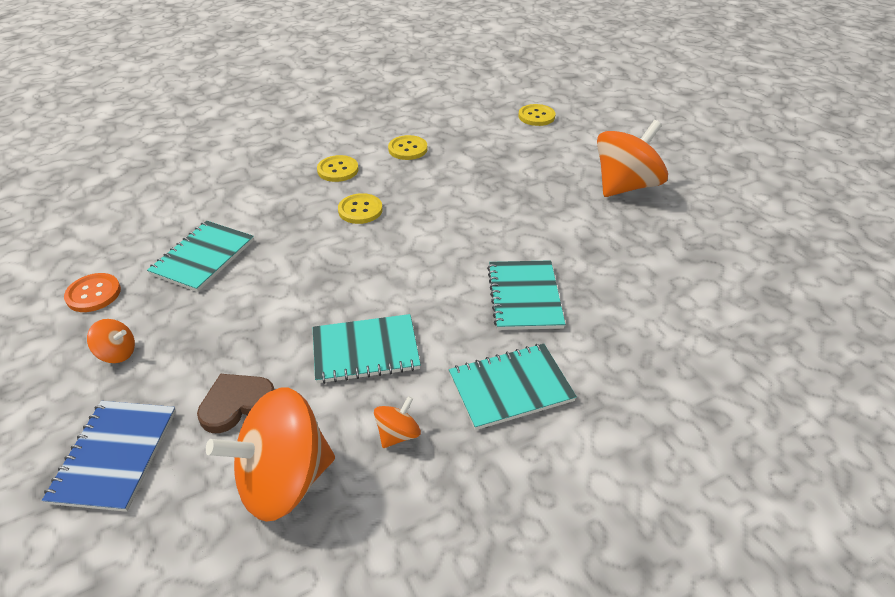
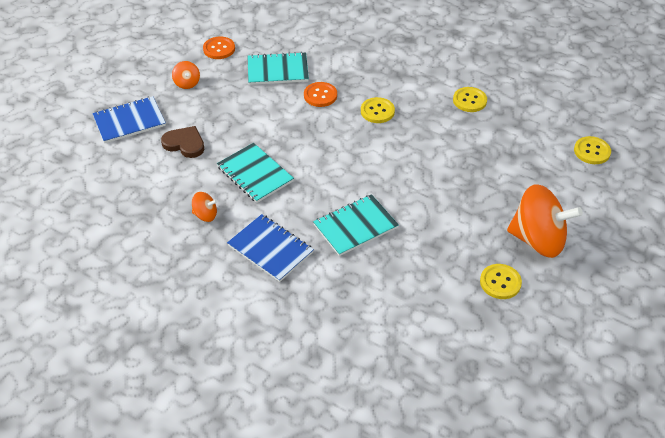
camera: 60 degrees right, 5 degrees up
(284, 480) = (151, 186): orange spinning top -> none
(288, 240) = (320, 95): none -> orange button
(338, 170) = (411, 79): yellow button -> yellow button (500, 282)
(510, 388) = (270, 249): turquoise notebook -> blue notebook

